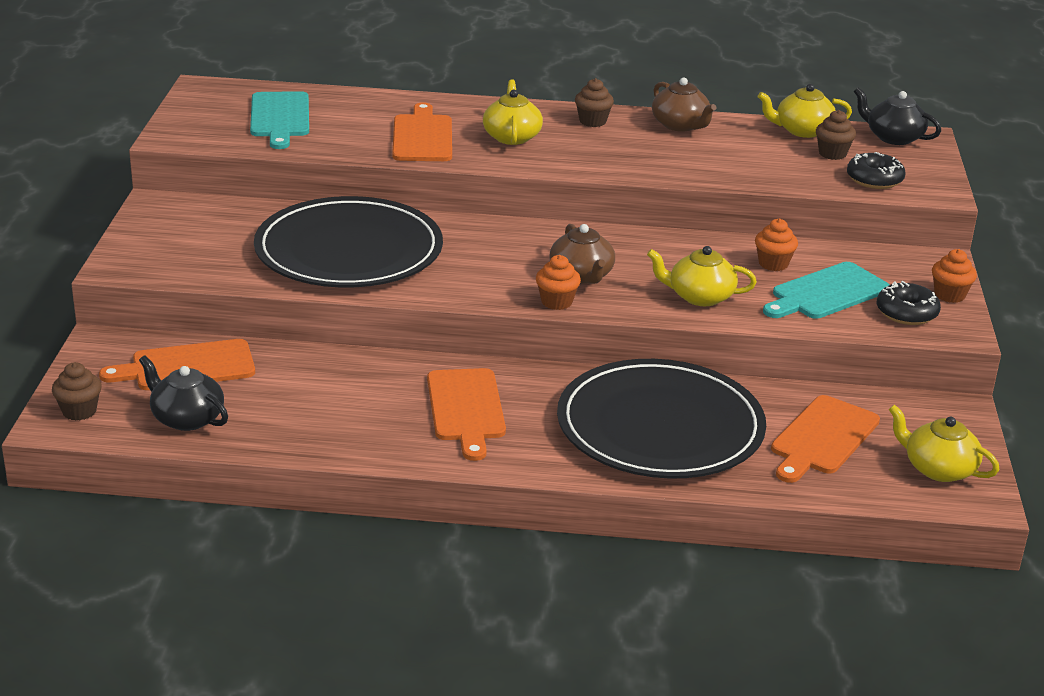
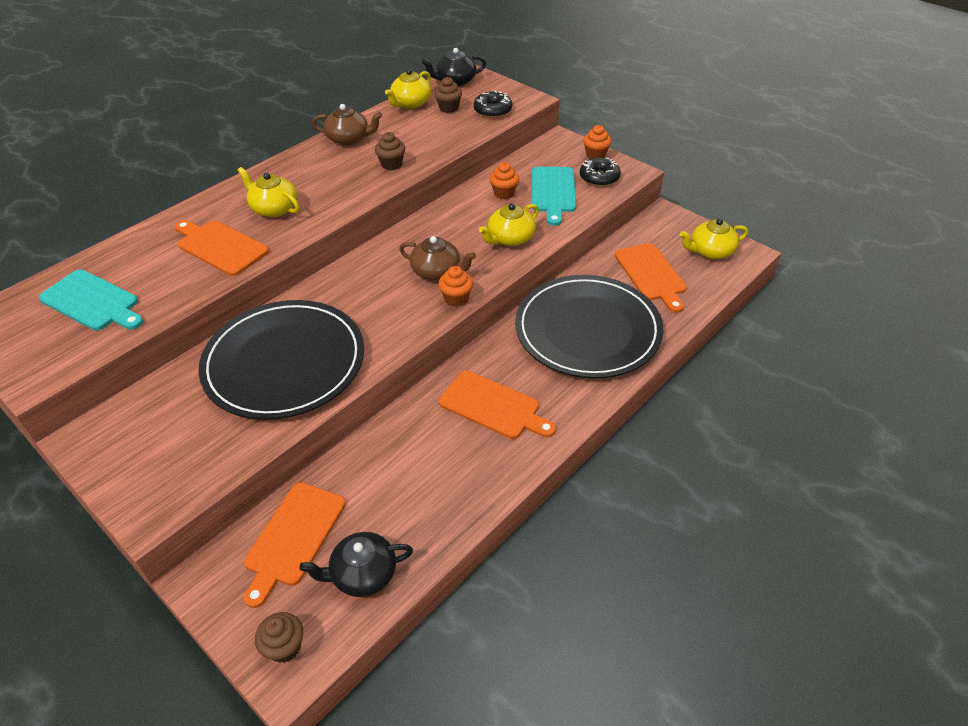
camera: 50 degrees left, 15 degrees up
(592, 121) = (299, 167): brown cupcake -> brown cupcake (391, 164)

